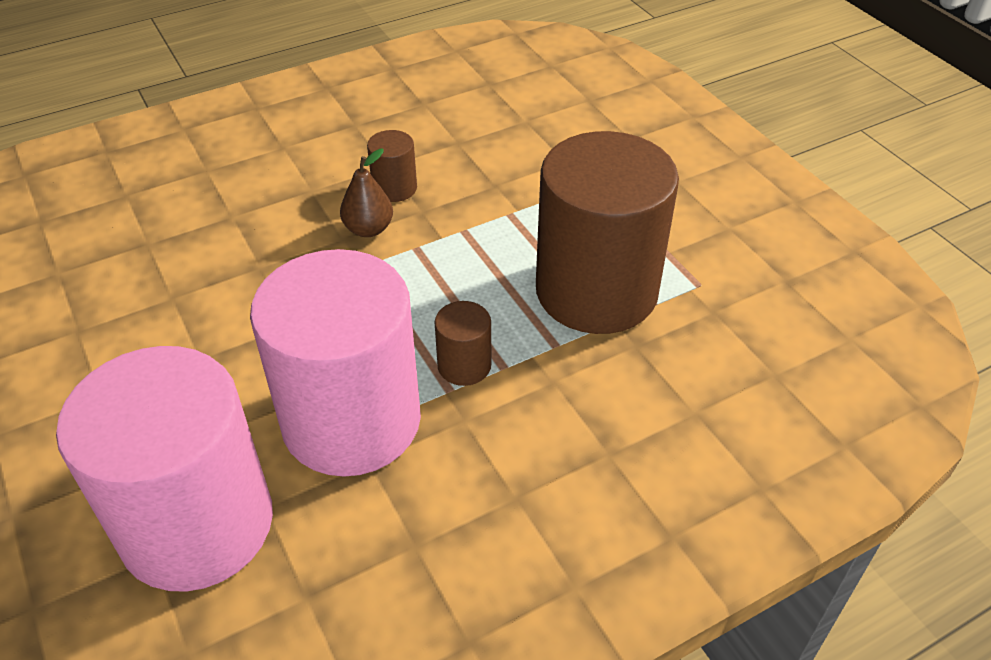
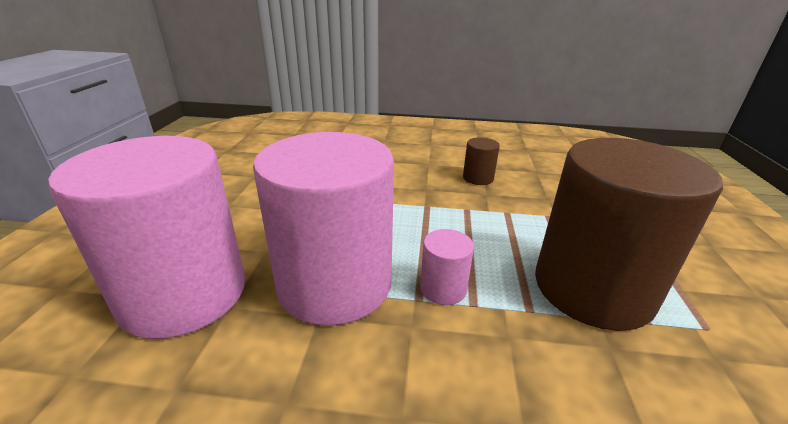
camera: 35 degrees right, 15 degrees down
(368, 229) = (445, 190): brown pear -> none
(464, 365) = (443, 288): brown cylinder -> pink cylinder

